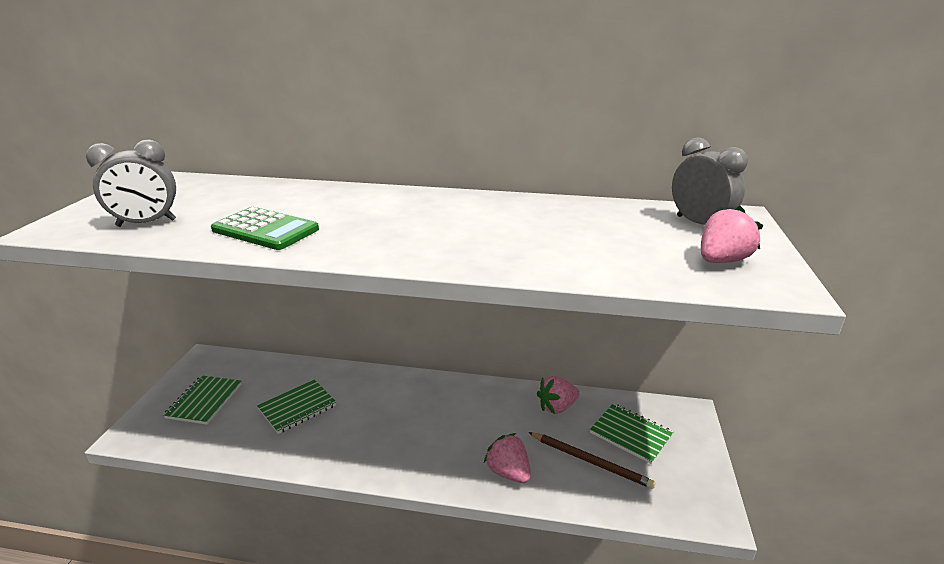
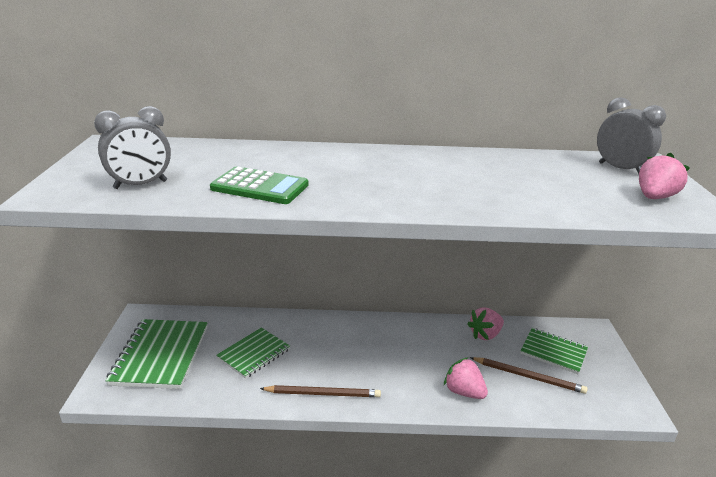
camera: 10 degrees left, 0 degrees up
(204, 401) = (160, 355): green notebook -> green notebook, size x1.57
(352, 459) = (323, 394): none -> brown pencil

